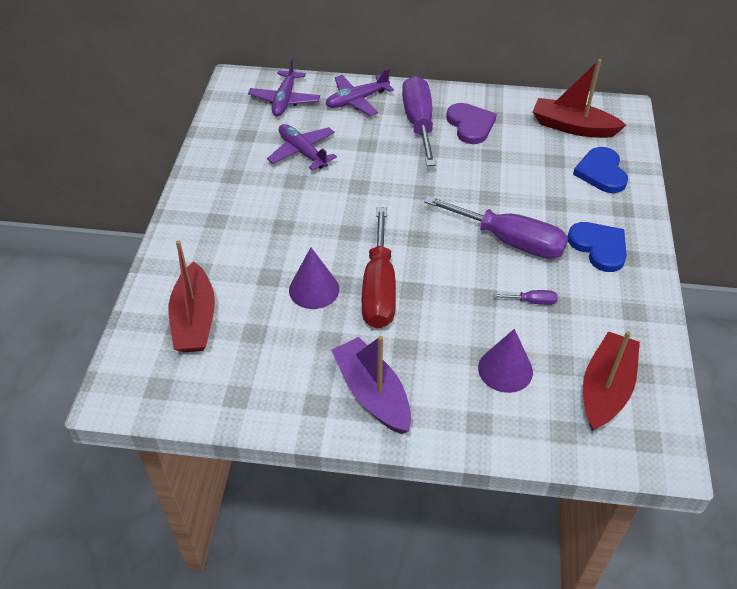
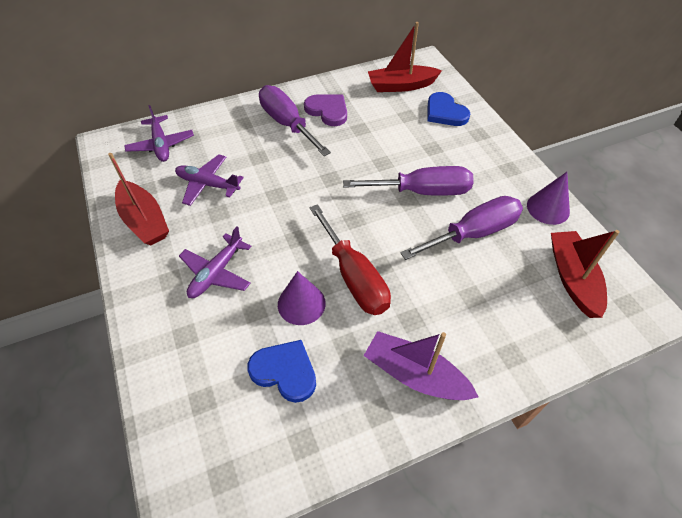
camera: 30 degrees left, 5 degrees up
(195, 320) = (213, 387): red boat -> red boat (144, 221)
(357, 100) = (224, 123): purple plane -> purple plane (216, 273)
(505, 369) = (496, 299): purple cone -> purple cone (548, 208)
(532, 301) = (473, 233): purple screwdriver -> purple screwdriver, size x2.49
(599, 247) = (485, 169): blue heart -> blue heart (285, 371)

